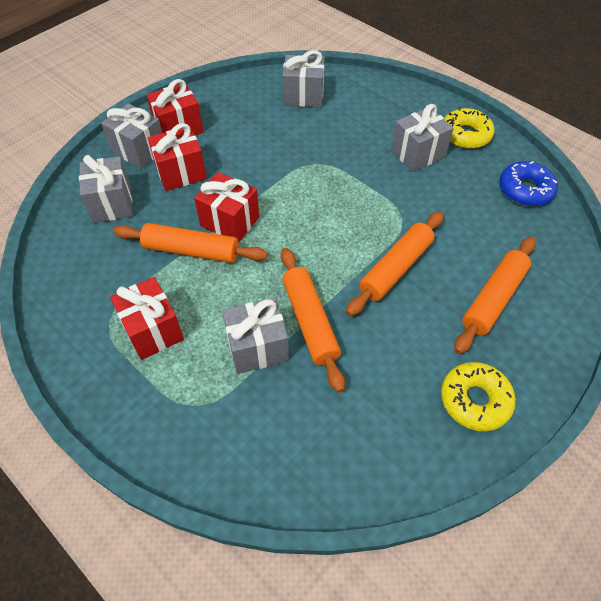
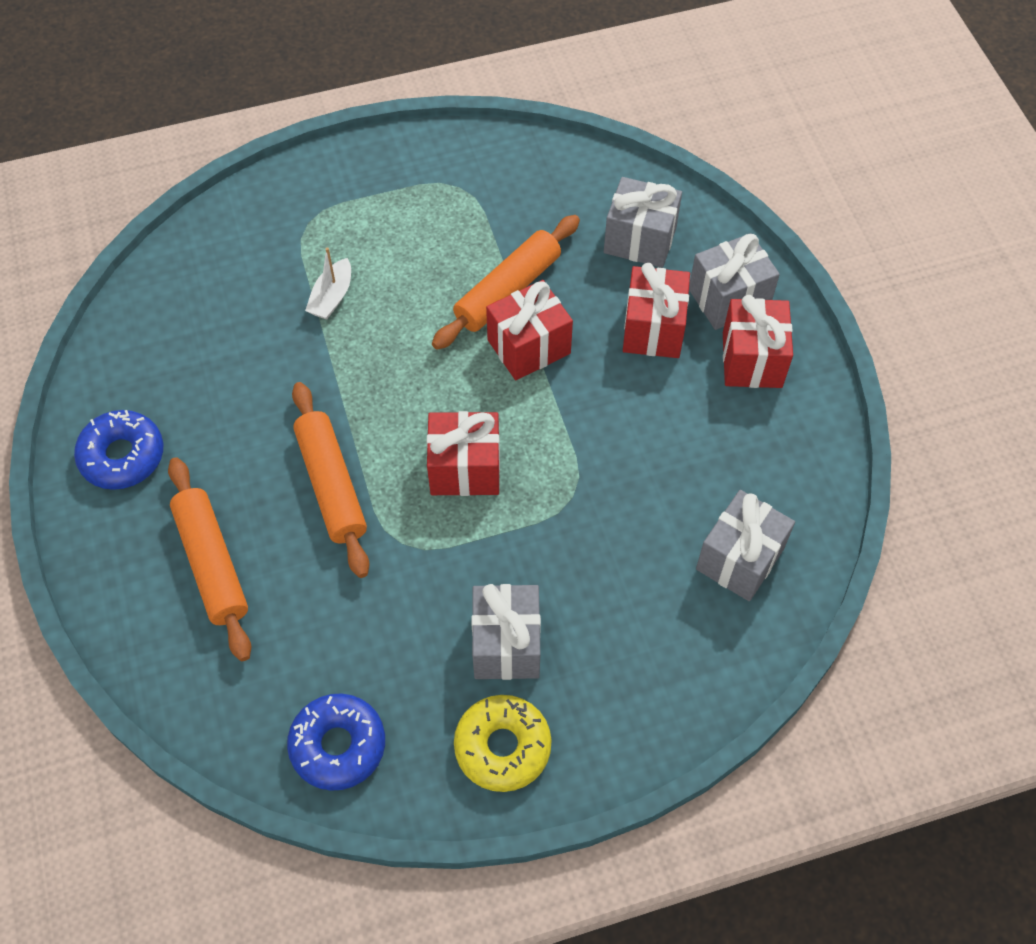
camera: 120 degrees right, 5 degrees up
(153, 330) = (420, 218): red gift -> red gift (465, 469)
(257, 347) = (332, 297): grey gift -> white boat
(310, 322) = (326, 358): orange rolling pin -> none
(475, 400) = (122, 456): yellow donut -> blue donut

